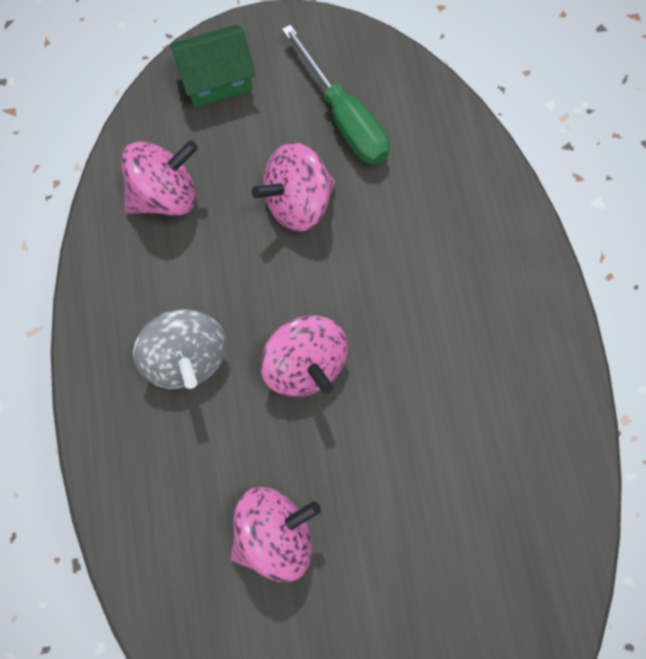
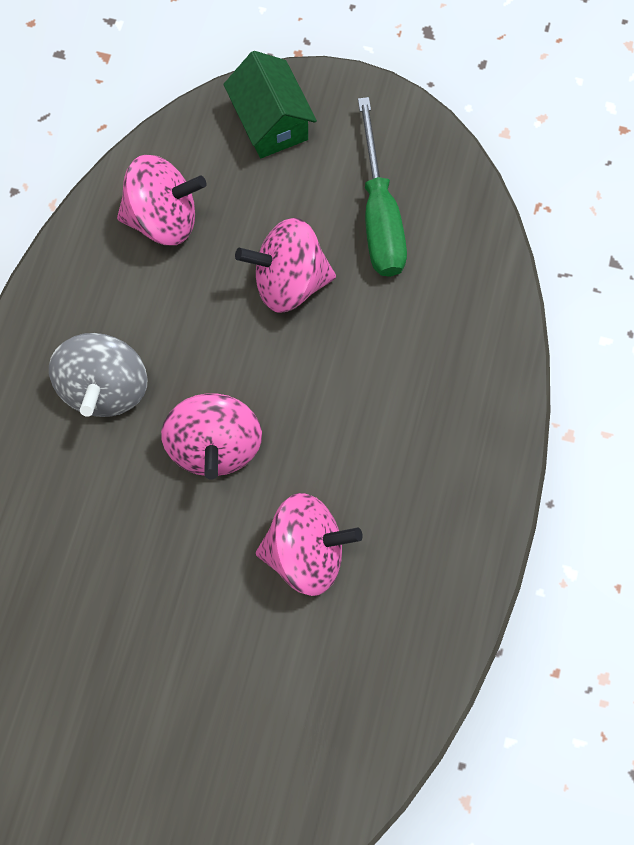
camera: 25 degrees right, 0 degrees up
(216, 79) = (271, 122): green house -> green house turned 60 degrees clockwise
(275, 535) = (105, 594): pink spinning top -> pink spinning top (306, 551)

